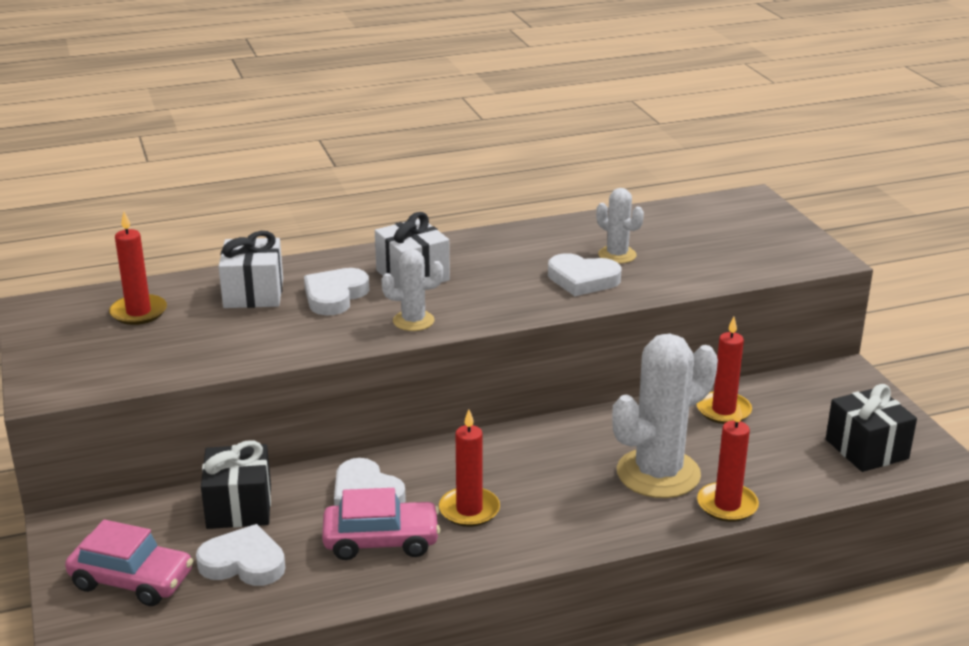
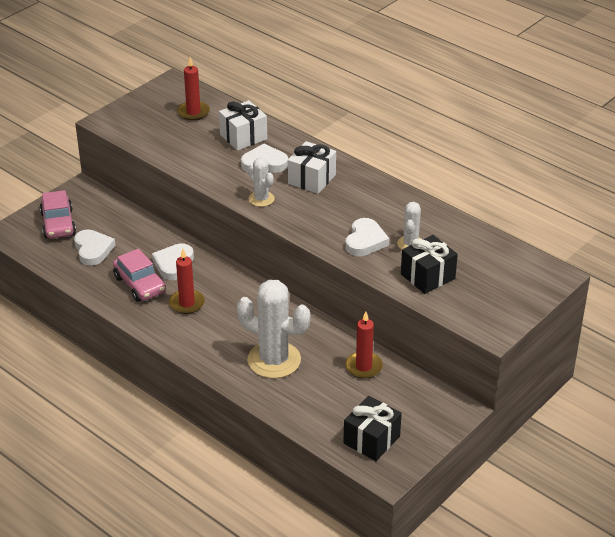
camera: 60 degrees right, 10 degrees up
(239, 507) = (132, 229): black gift -> black gift (427, 276)
(582, 279) = (365, 241): white heart -> white heart turned 150 degrees counterclockwise
(727, 505) = (264, 396): red candle -> none

